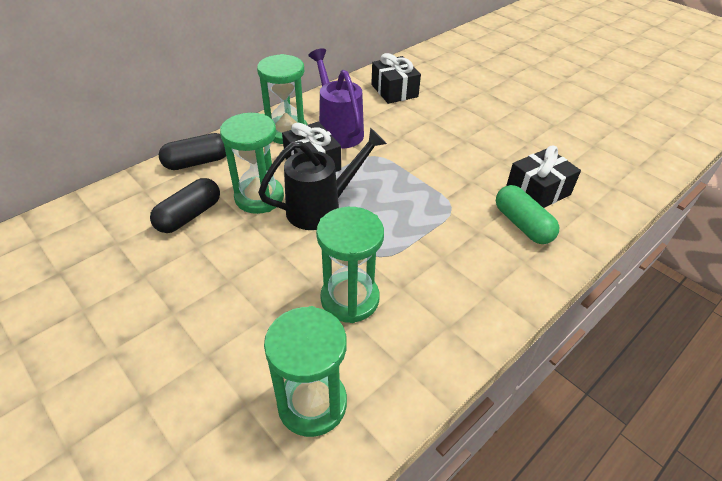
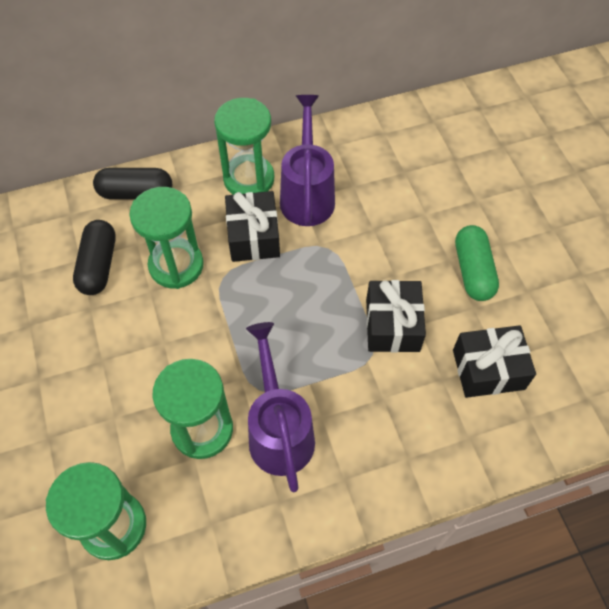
camera: 25 degrees right, 15 degrees up
(189, 216) = (99, 265): black capsule -> black capsule turned 60 degrees counterclockwise
(321, 208) = (231, 304): black watering can -> none
(394, 91) = (409, 150): black gift -> black gift (392, 325)
(415, 278) = (279, 431): none -> purple watering can
(522, 224) = (437, 409): green capsule -> green capsule (473, 271)

